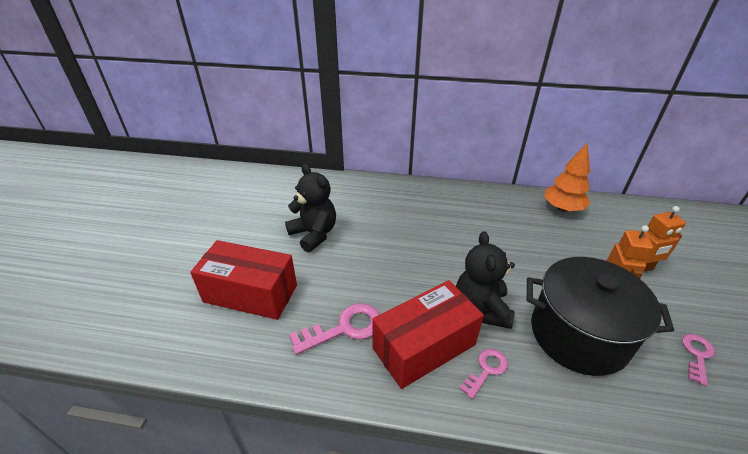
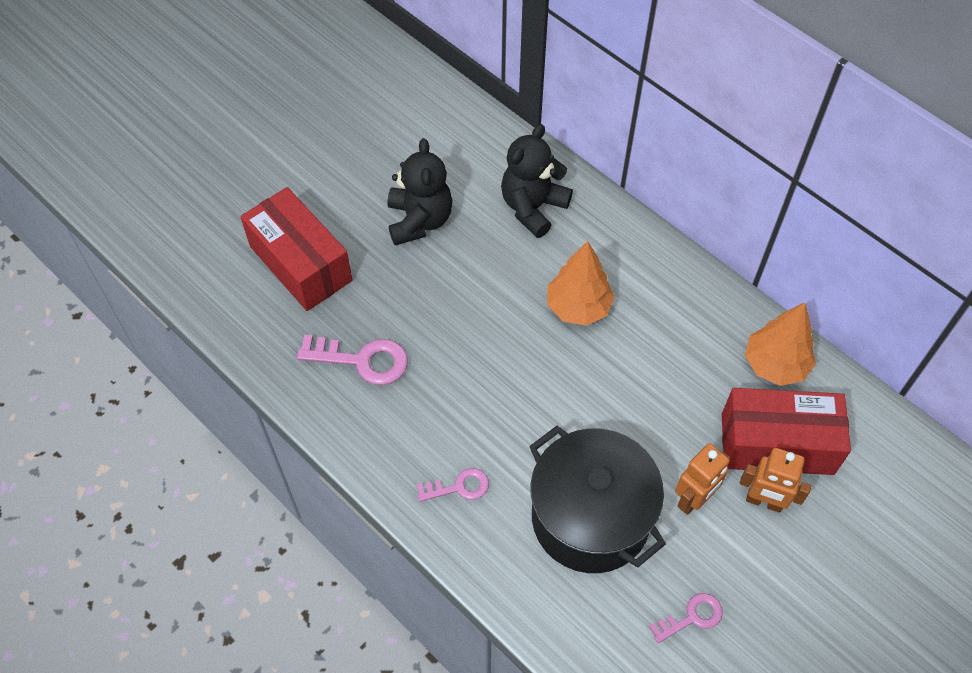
camera: 35 degrees right, 20 degrees up
(424, 346) = (422, 427): red box -> red box (777, 444)
(445, 231) = (578, 307): none -> orange tree
(481, 308) = (518, 426): black teddy bear -> black teddy bear (533, 207)

